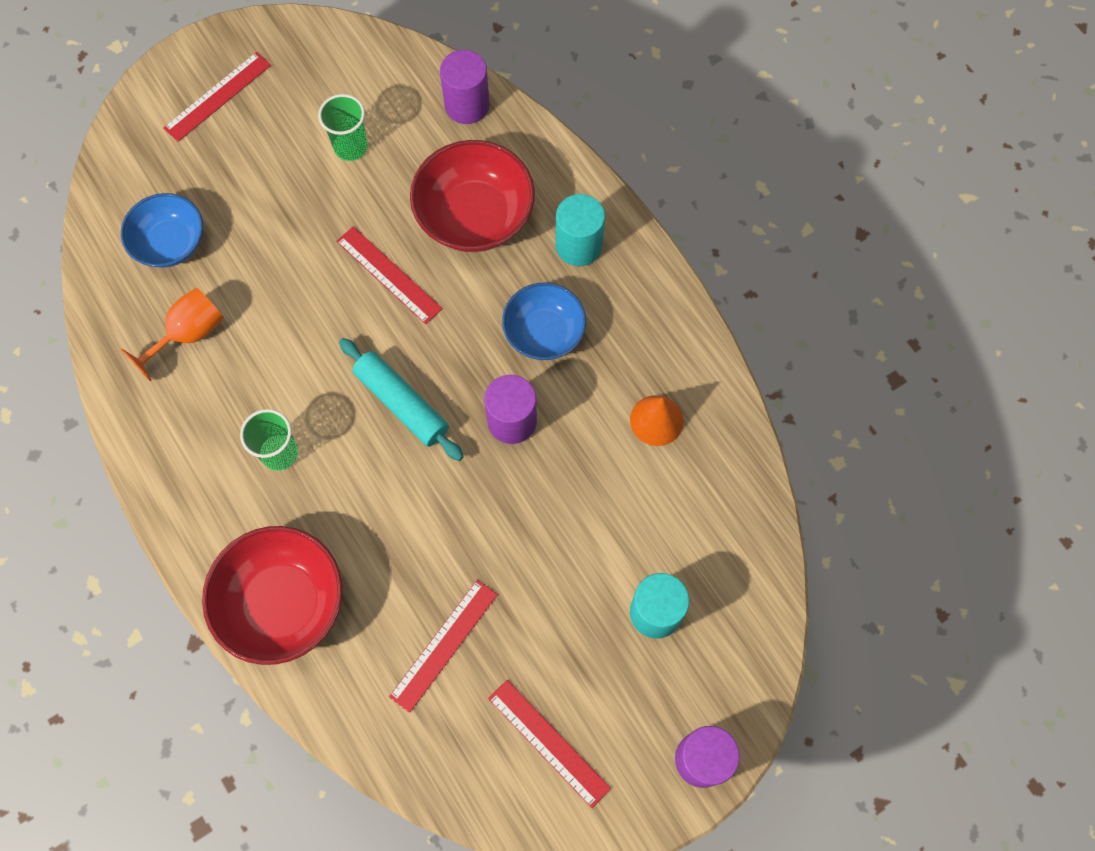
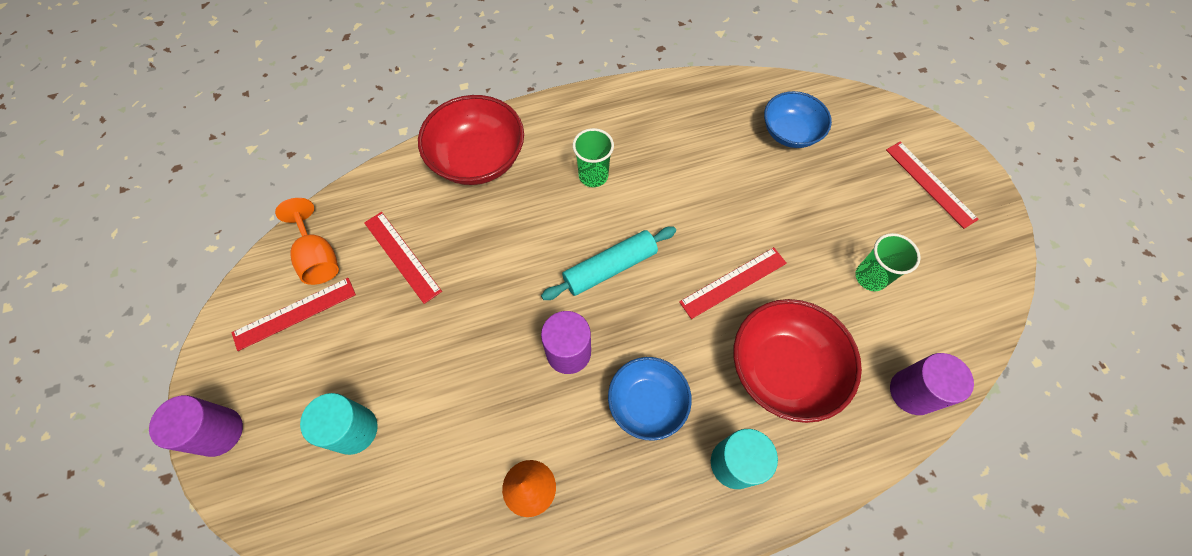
camera: 105 degrees right, 5 degrees down
(189, 334) = (707, 133): orange goblet -> orange goblet (318, 257)

